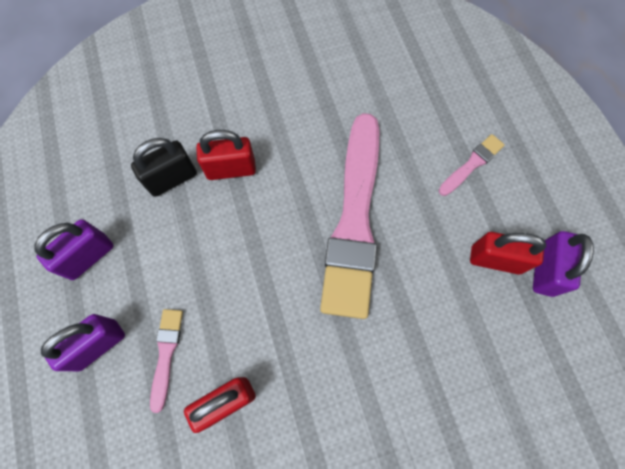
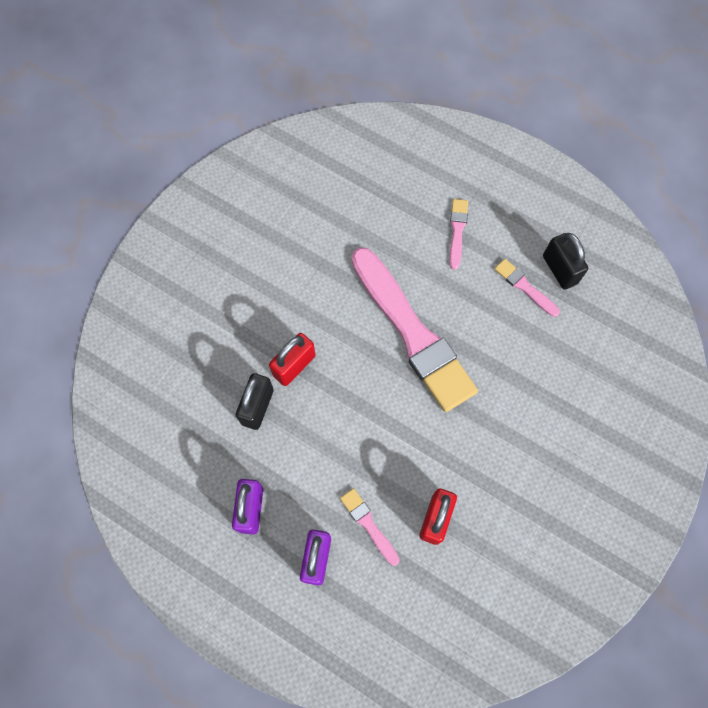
camera: 40 degrees left, 0 degrees up
(495, 260) = (525, 287): red padlock -> pink brush
(544, 270) = (559, 269): purple padlock -> black padlock

